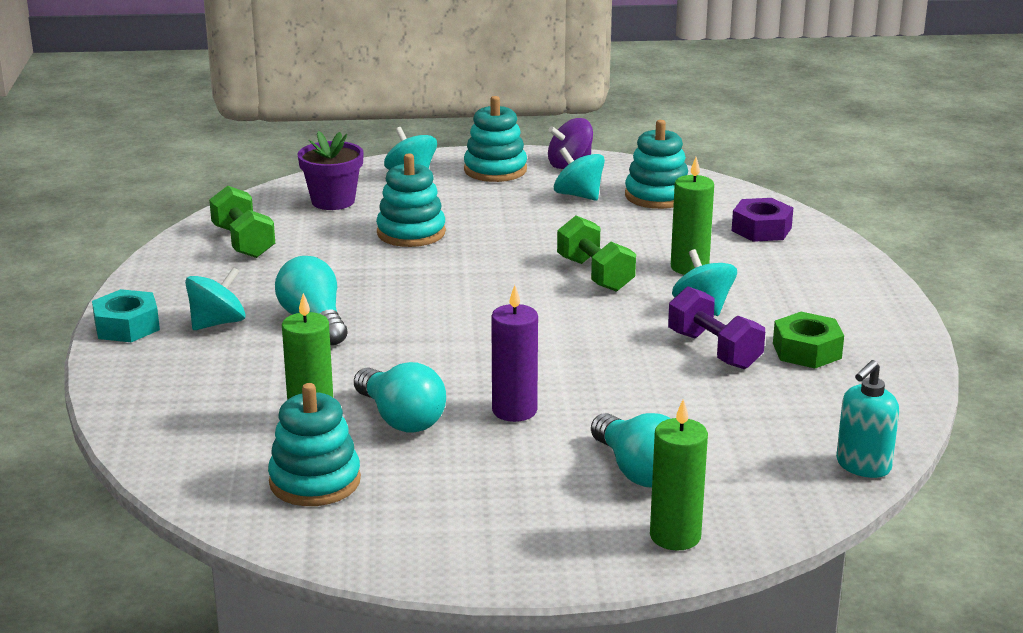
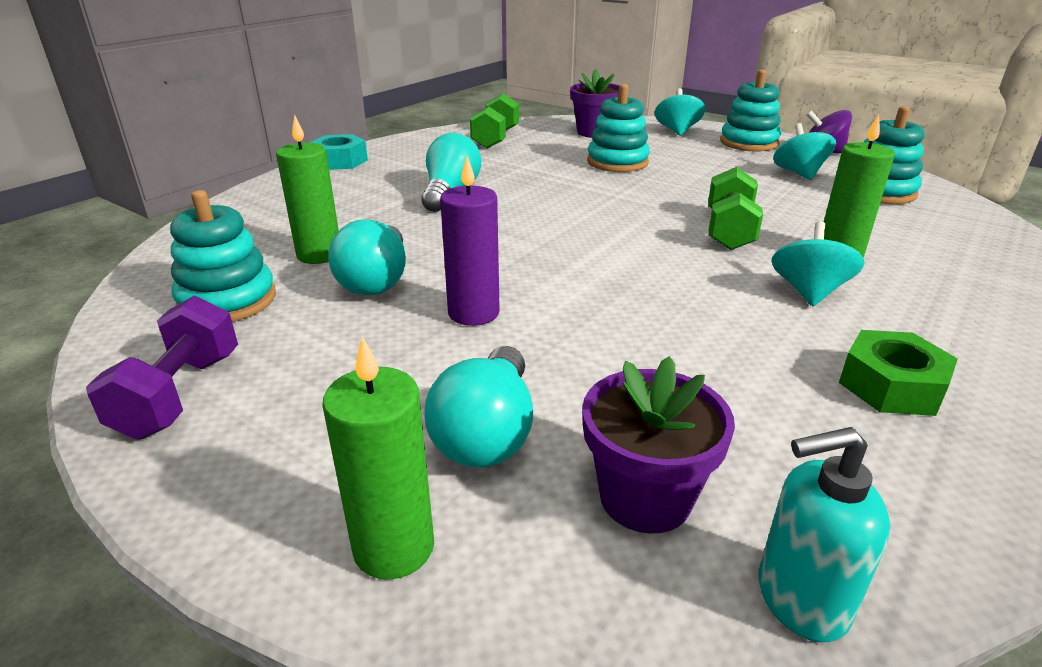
camera: 40 degrees right, 5 degrees up
(217, 323) = (391, 175): turquoise spinning top -> none
(714, 350) = (764, 339): purple dumbbell -> purple dumbbell (179, 395)
(757, 460) = (645, 497): none -> purple flower pot
(761, 229) = (970, 246): purple nut -> none

